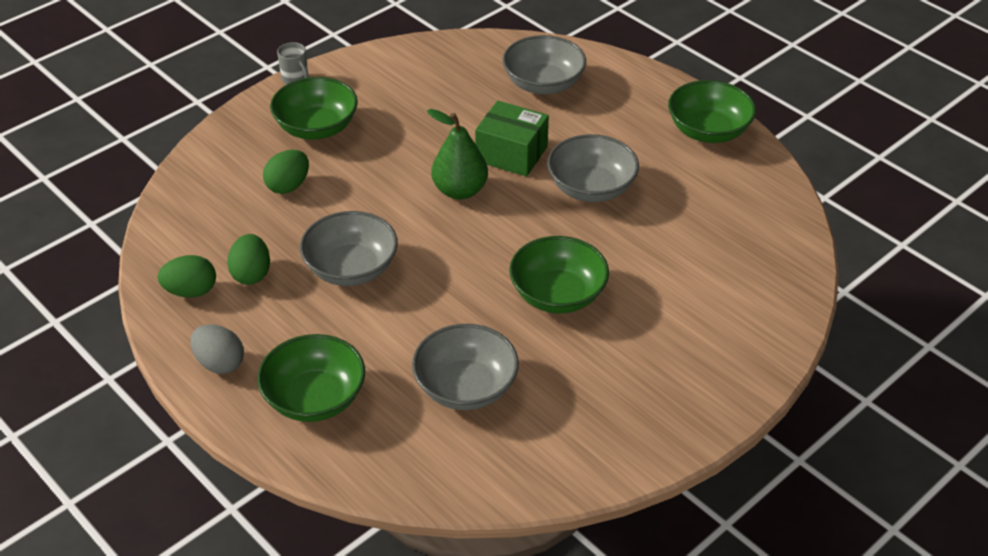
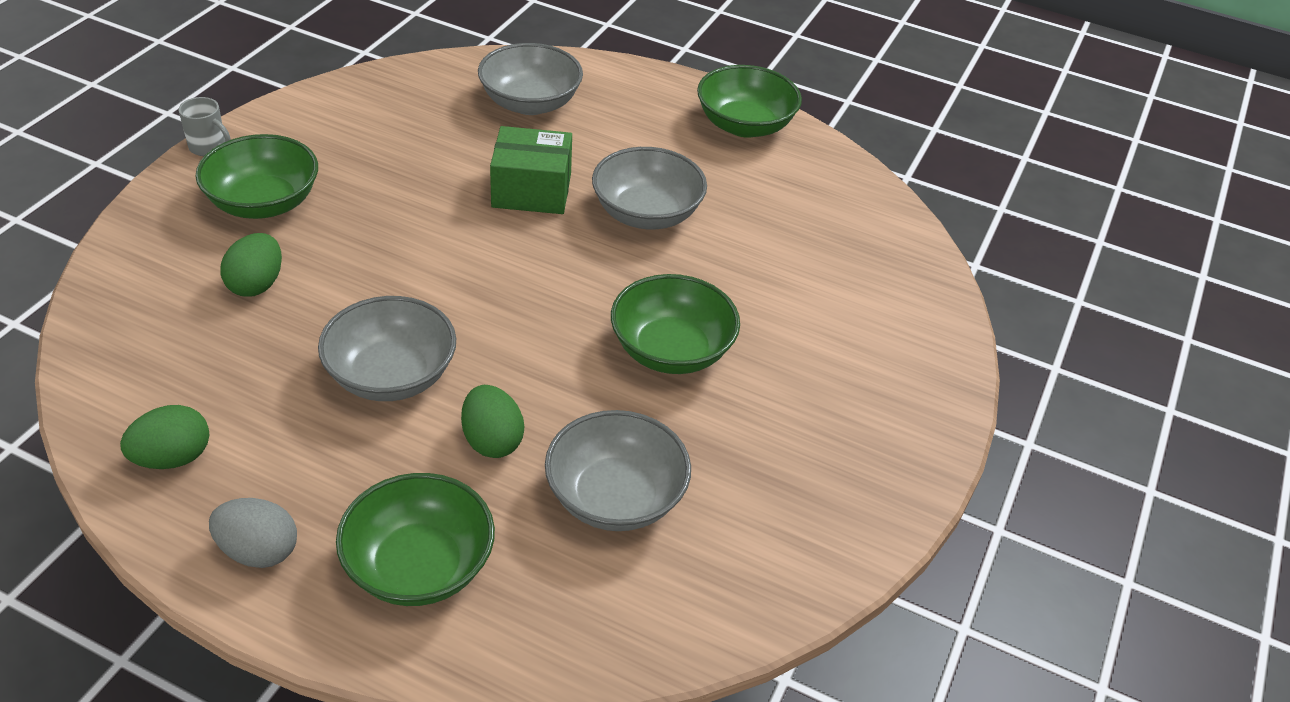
camera: 25 degrees left, 0 degrees up
(251, 274) = (253, 413): green egg -> green egg (492, 440)
(460, 190) = (488, 247): green pear -> none

